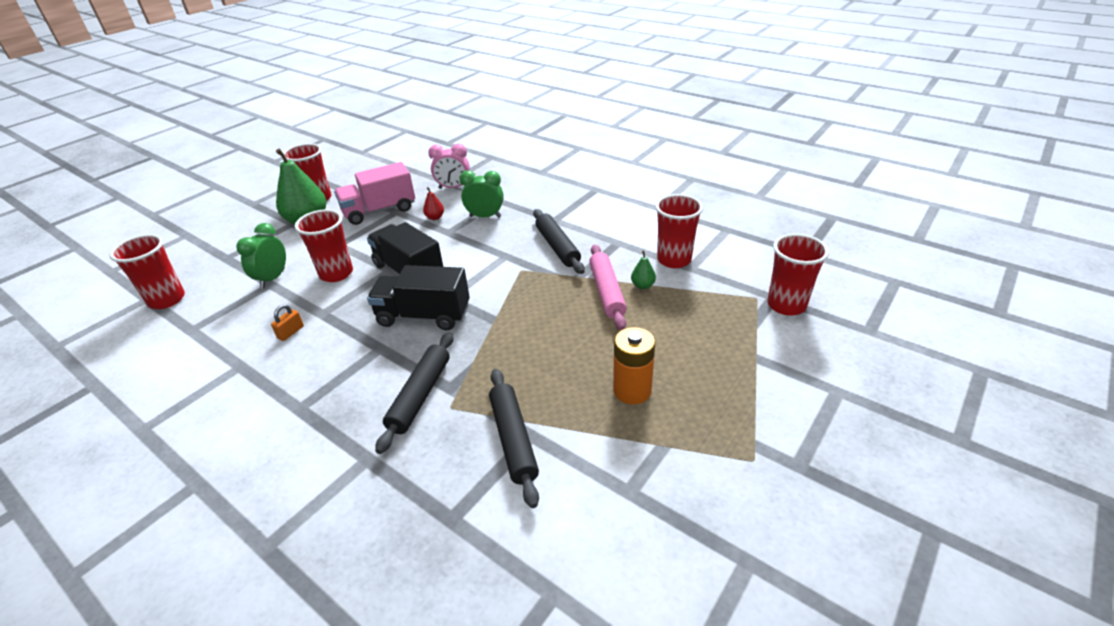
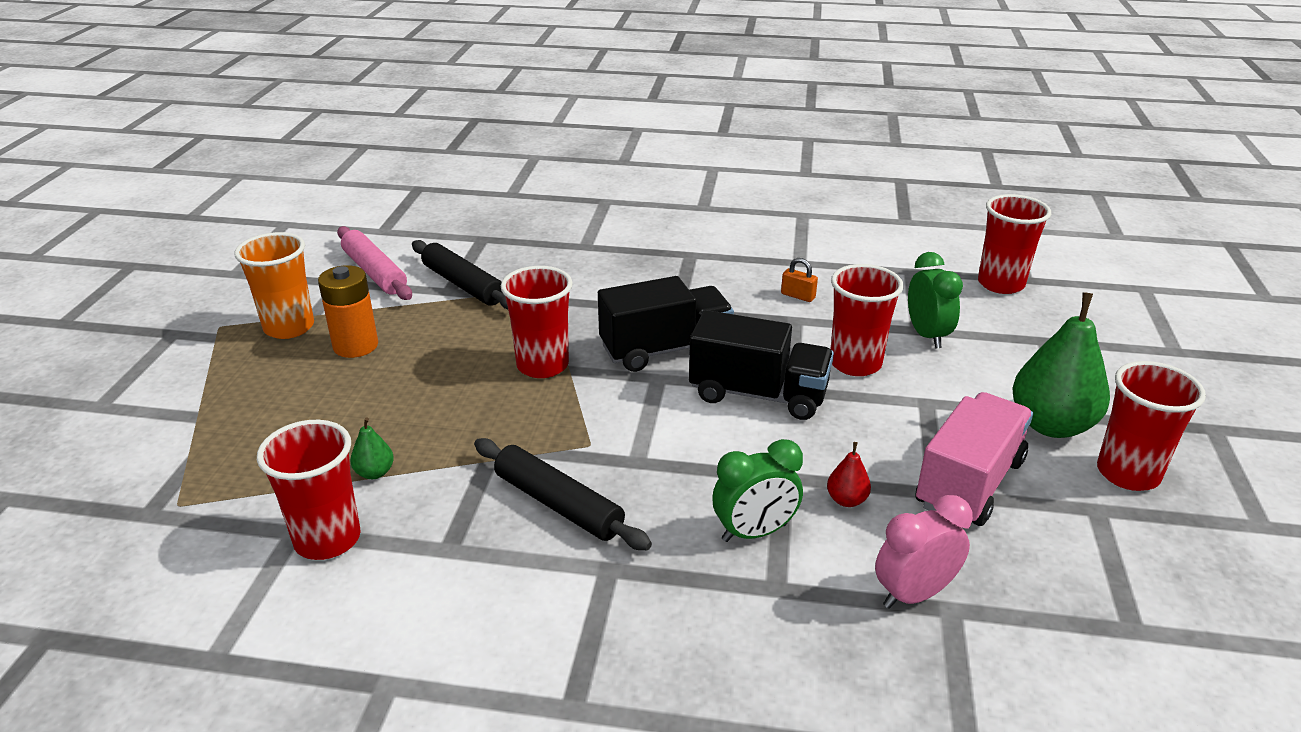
camera: 150 degrees right, 5 degrees down
(291, 332) = (798, 296): orange padlock -> orange padlock turned 60 degrees counterclockwise
(420, 395) = (584, 288): black rolling pin -> none
(607, 292) = (430, 447): pink rolling pin -> pink rolling pin (374, 272)
(686, 434) = (289, 327): none -> orange cup
(786, 305) = (128, 504): red cup -> red cup (542, 365)

